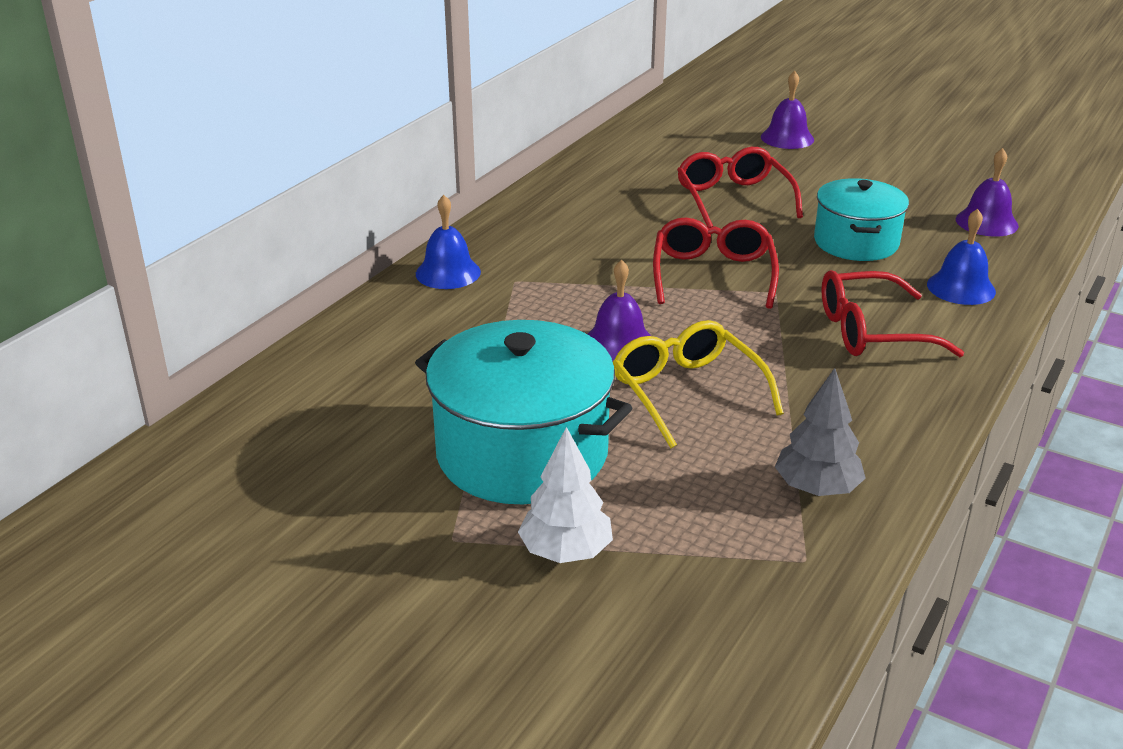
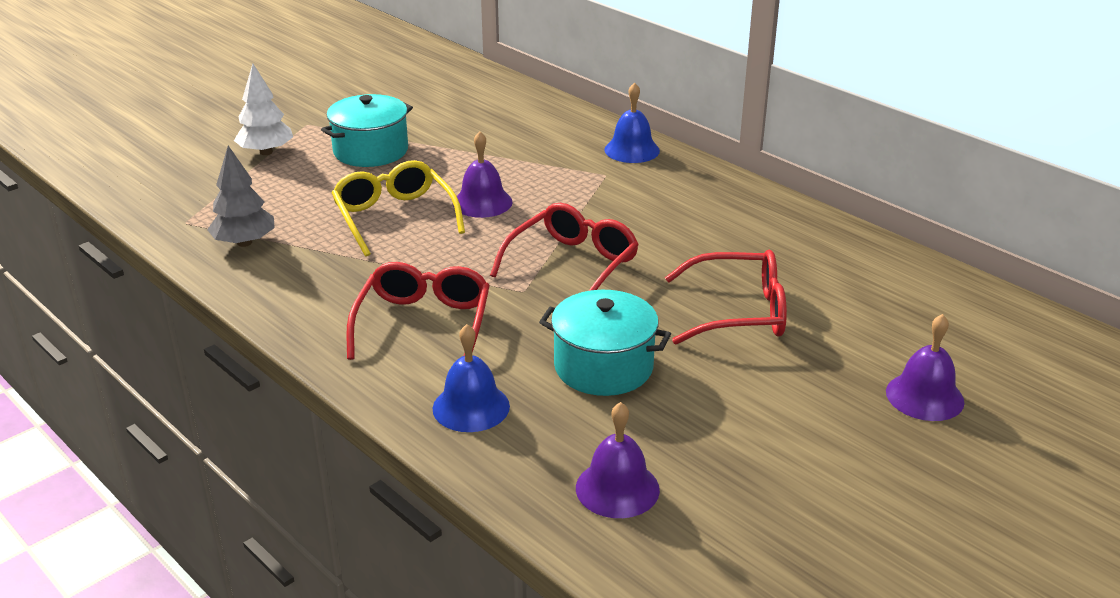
camera: 105 degrees right, 0 degrees up
(522, 453) = (371, 151): turquoise pot -> turquoise pot, size x0.64
(687, 392) = (394, 217): yellow glasses -> yellow glasses turned 105 degrees counterclockwise
(713, 274) = (572, 265): red glasses -> red glasses turned 75 degrees counterclockwise

